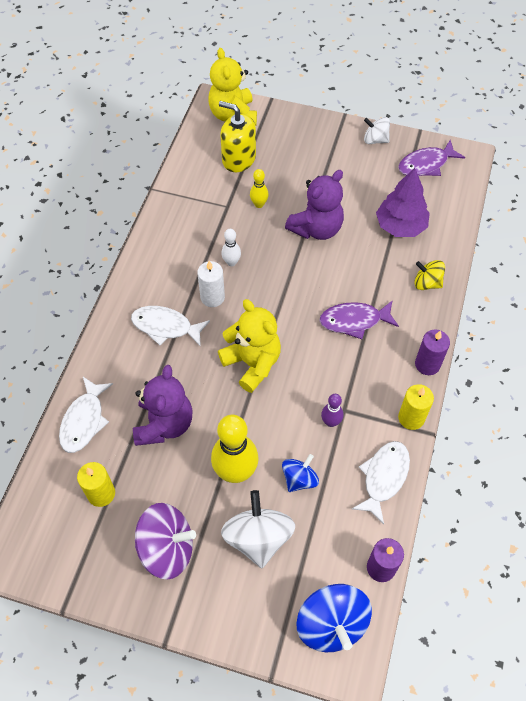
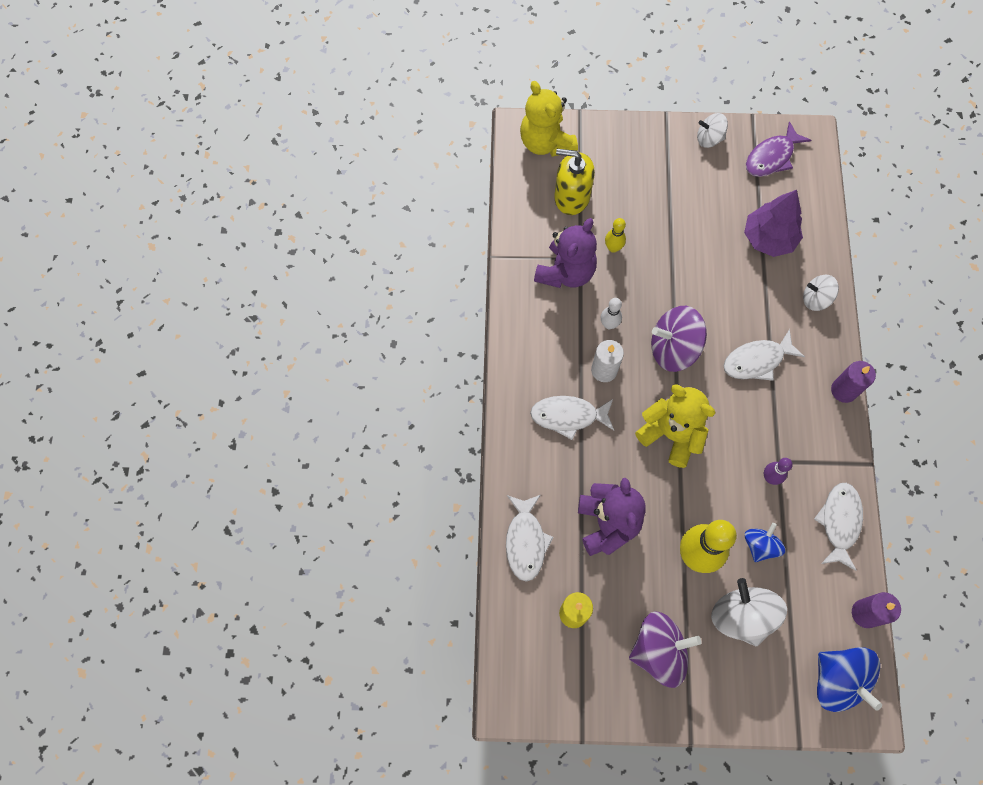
camera: 15 degrees left, 10 degrees up
(281, 294) = (673, 348): none -> purple spinning top
(316, 228) = (683, 262): purple teddy bear -> purple teddy bear (565, 272)
(354, 321) = (757, 361): purple fish -> white fish
(411, 418) = (846, 452): yellow candle -> none
(427, 283) = (815, 299): yellow spinning top -> white spinning top

